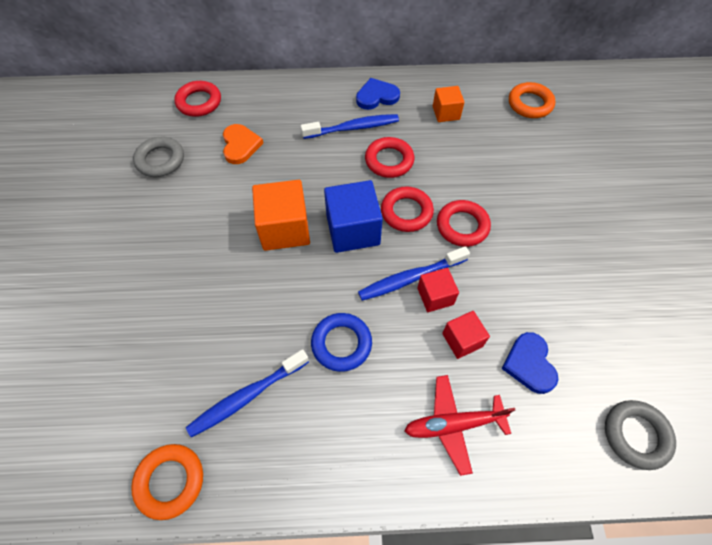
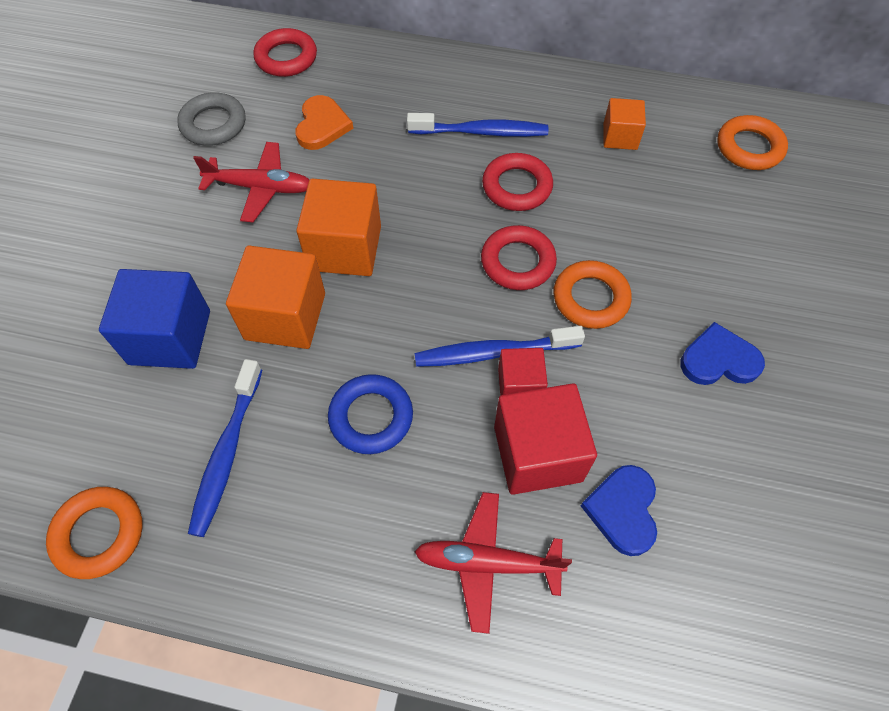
camera: 15 degrees right, 0 degrees up
(210, 199) = (260, 188): none -> red plane
(247, 396) = (227, 453): blue toothbrush -> blue toothbrush turned 60 degrees counterclockwise
(257, 287) = (285, 316): none -> orange cube
(353, 230) = (435, 270): blue cube -> blue cube (170, 337)
(377, 96) = (528, 95): blue heart -> blue heart (719, 360)
(462, 226) = (590, 298): red ring -> orange ring
(462, 340) = (537, 453): red cube -> red cube, size x1.73
(636, 435) = (746, 649): grey ring -> none

